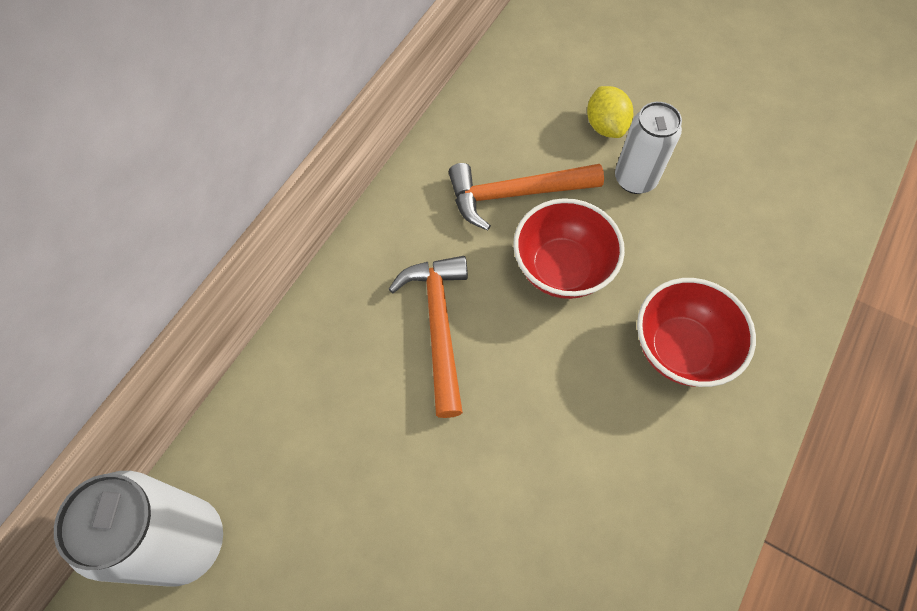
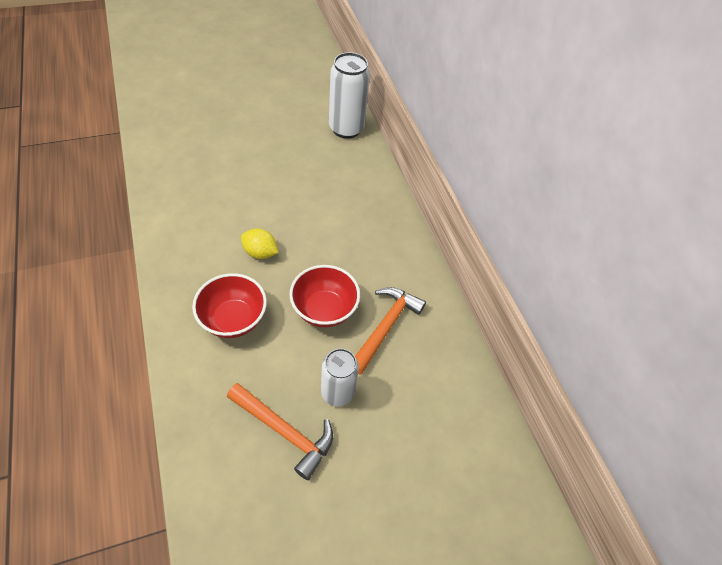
camera: 125 degrees right, 10 degrees down
(438, 327) = (347, 243): orange hammer -> orange hammer (284, 431)
(605, 126) = (387, 413): yellow lemon -> yellow lemon (260, 252)

